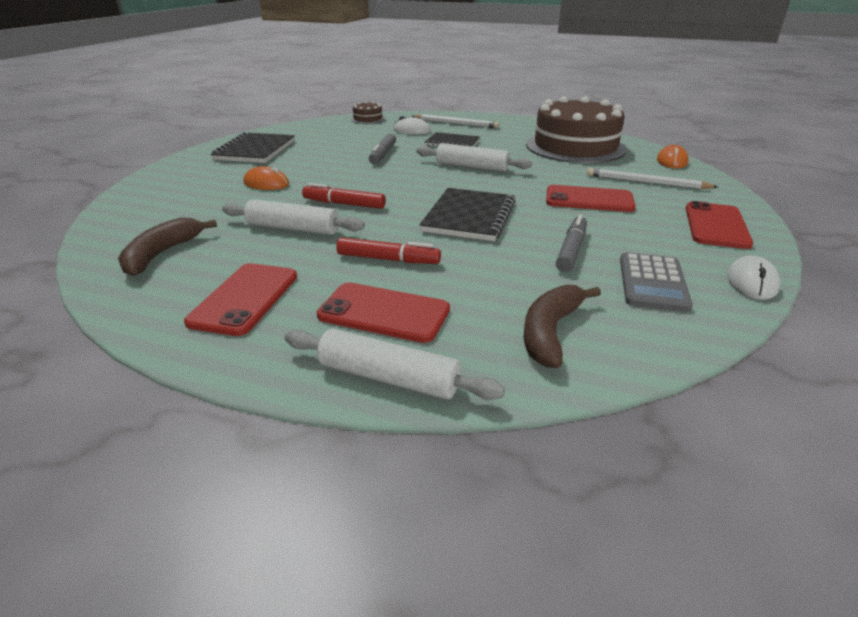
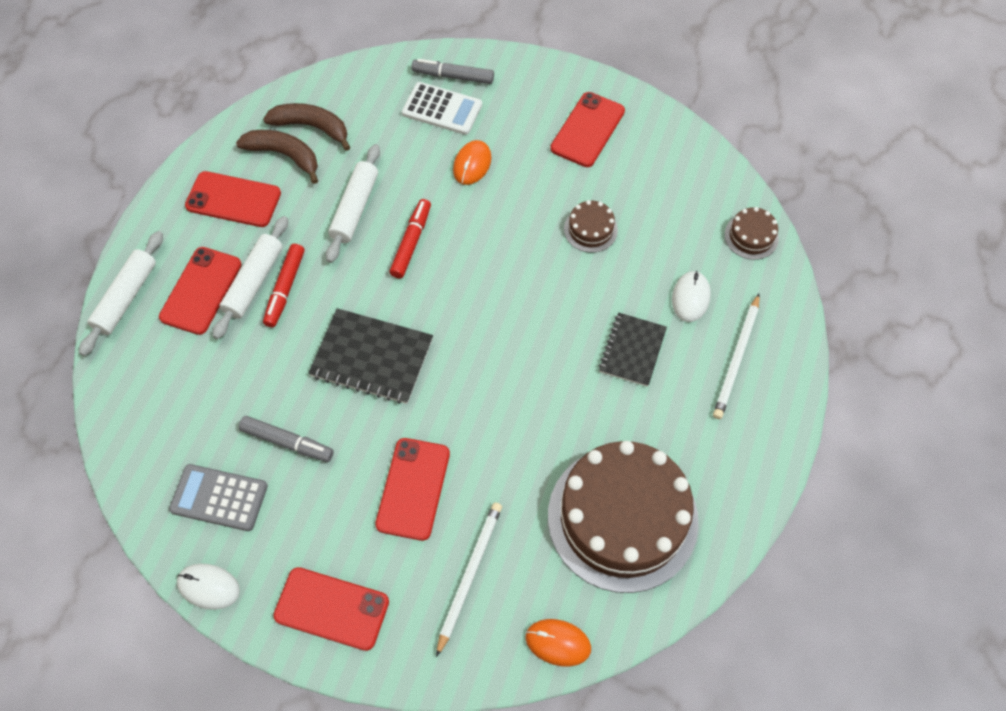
camera: 90 degrees right, 30 degrees up
(192, 194) = (442, 109): none -> white calculator
(255, 150) = (587, 130): black notebook -> red phone
(350, 151) = (590, 229): none -> brown cake
(383, 154) = (576, 267): grey marker -> grey marker (453, 76)
(472, 167) = (529, 370): white rolling pin -> white rolling pin (254, 282)
(550, 332) = (159, 400): brown banana -> brown banana (284, 155)

